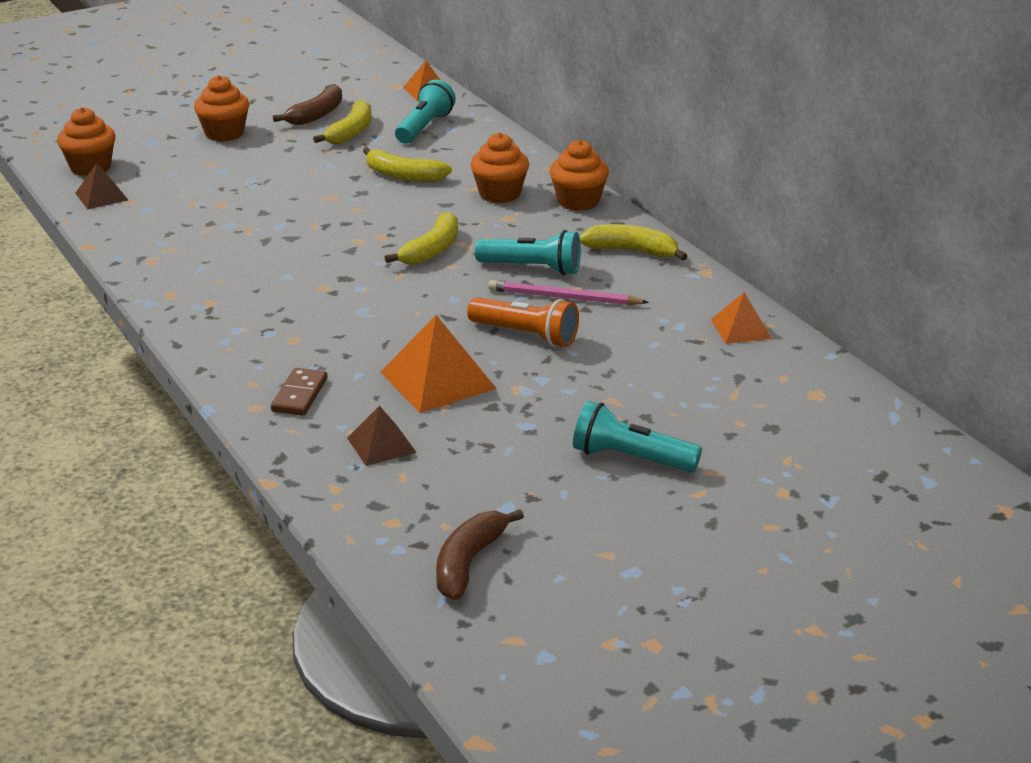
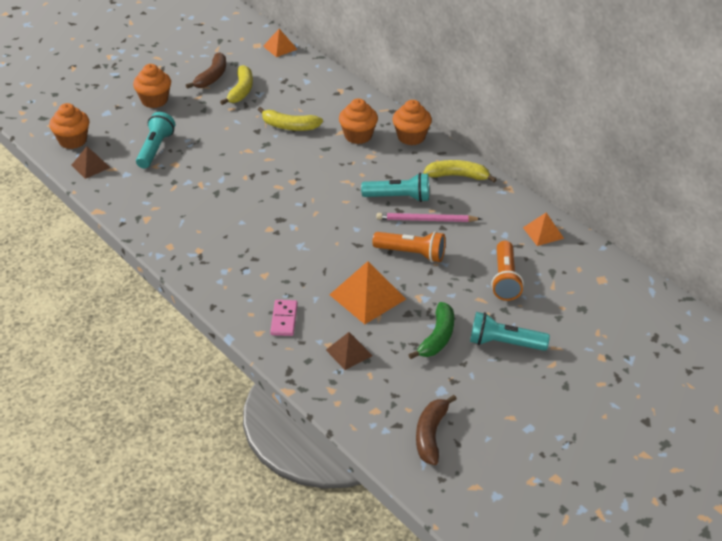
camera: 10 degrees left, 10 degrees up
(299, 395) = (284, 319): brown domino -> pink domino
(424, 127) = (289, 81): turquoise flashlight -> turquoise flashlight (155, 149)
(432, 250) = (329, 189): yellow banana -> none
(527, 440) = (437, 337): none -> green banana
(660, 380) = (505, 279): none -> orange flashlight

